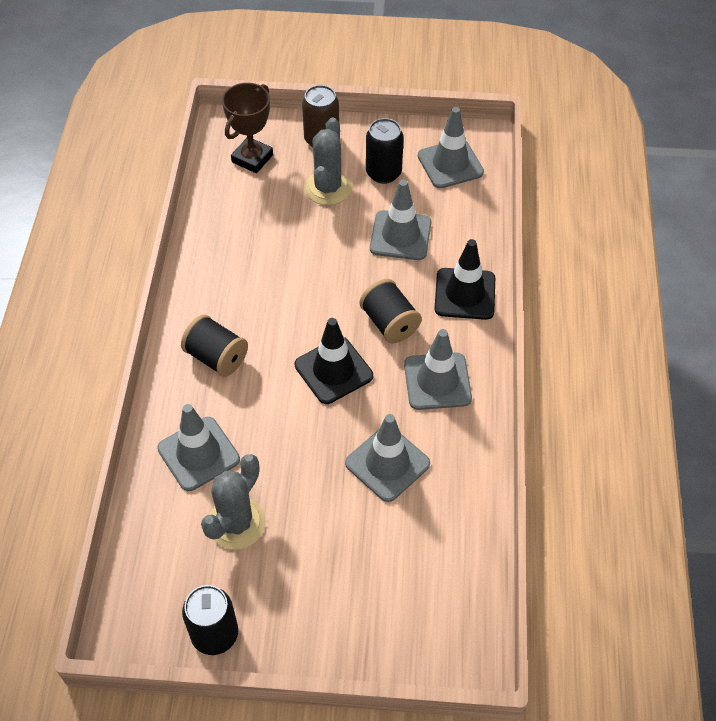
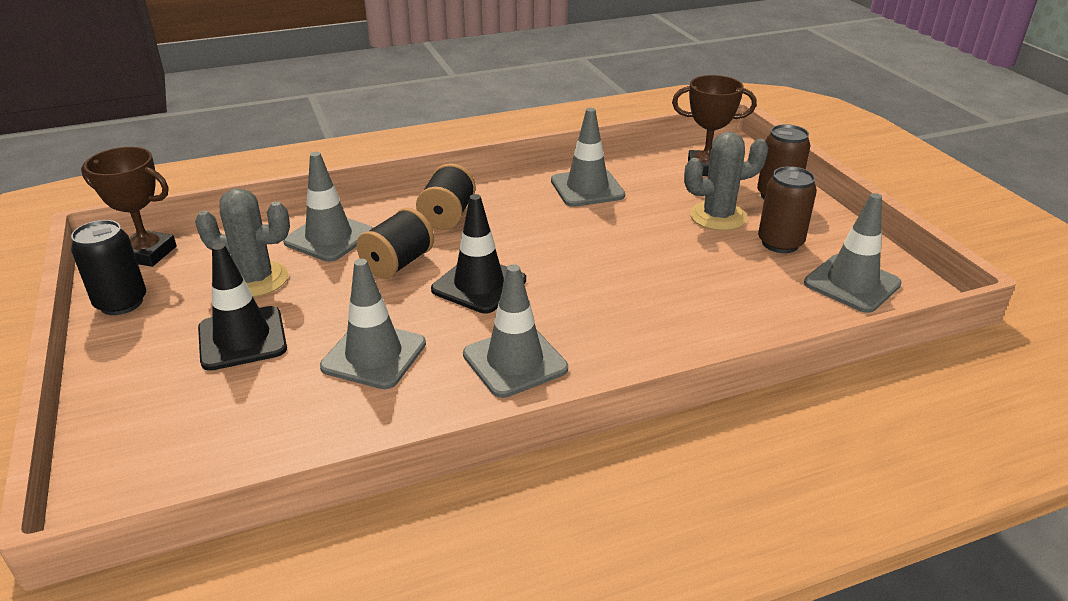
camera: 65 degrees right, 20 degrees down
(137, 606) = (148, 253): none -> brown trophy
(383, 173) = (780, 243): black can -> brown can
(390, 323) = (572, 304): black spool -> black spool (398, 264)
(400, 235) = (704, 278): grey traffic cone -> grey traffic cone (587, 188)
(465, 294) = (665, 348): black traffic cone -> black traffic cone (242, 338)

